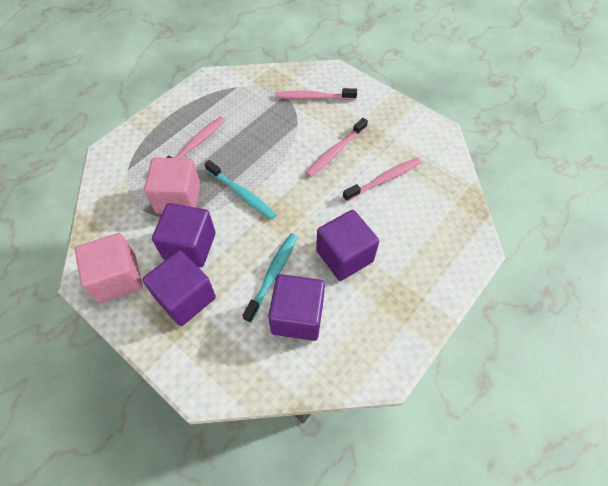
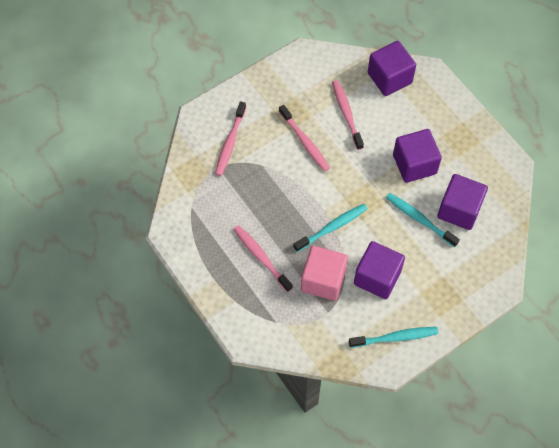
camera: 75 degrees left, 5 degrees up
(117, 278) = (395, 337): pink cube -> turquoise toothbrush
(185, 298) = (425, 287): purple cube -> purple cube (389, 78)

